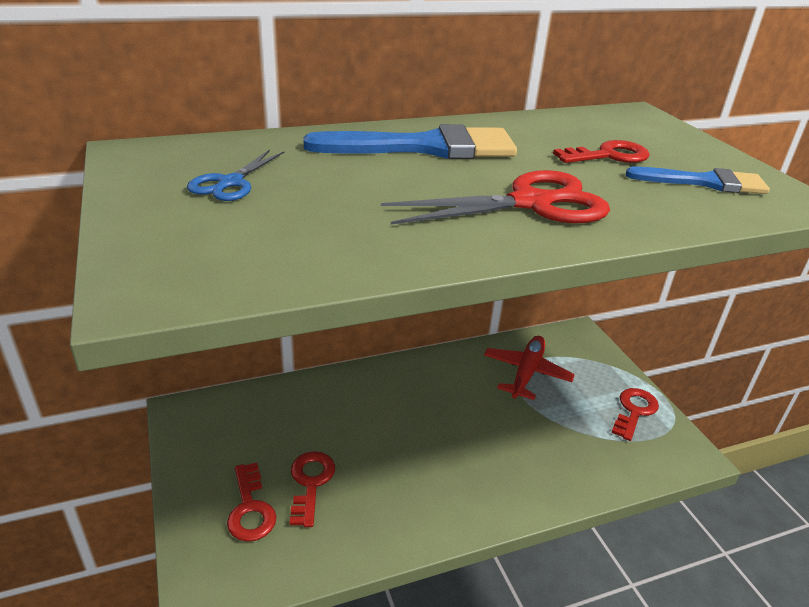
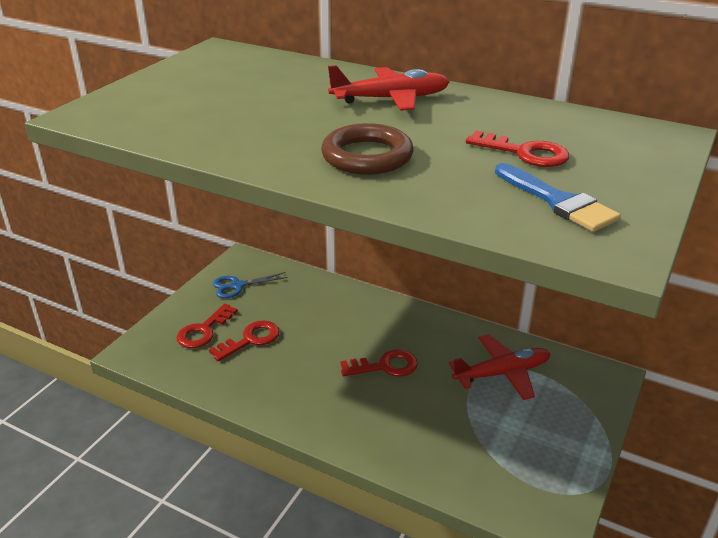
camera: 50 degrees right, 0 degrees up
(230, 183) = (225, 80): blue scissors -> blue scissors (237, 286)
(426, 147) = (390, 99): blue brush -> red plane
(531, 203) = (367, 156): red scissors -> brown ring
(634, 411) = (555, 459): red key -> red key (385, 366)

